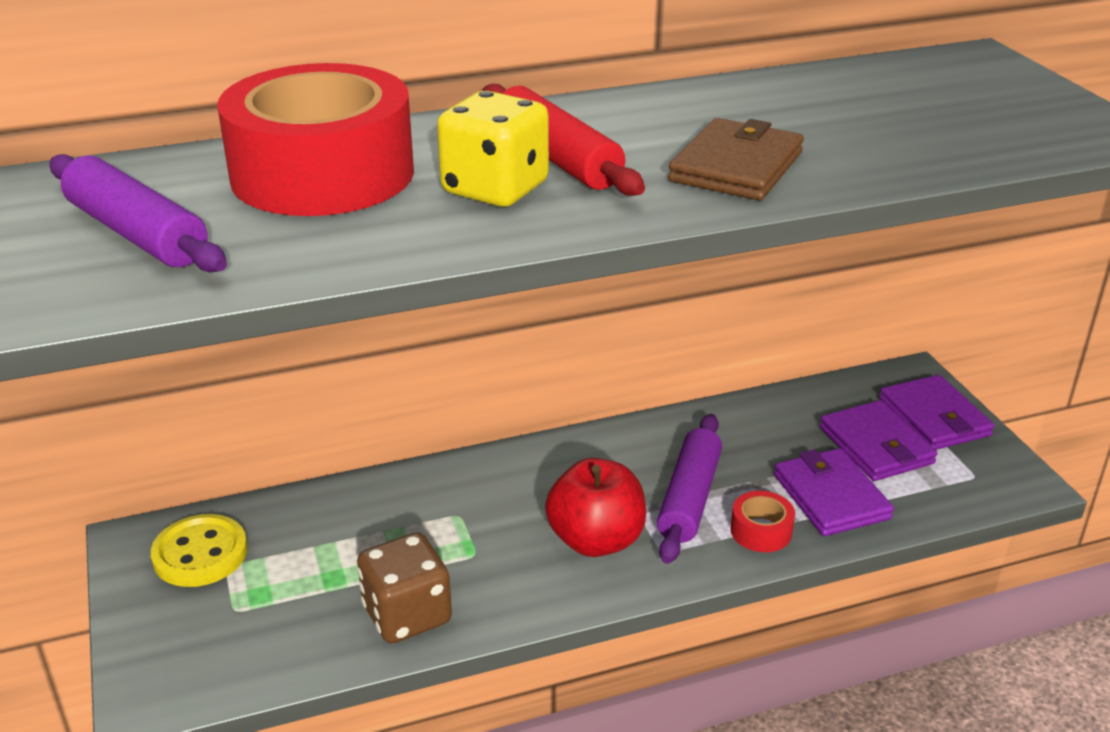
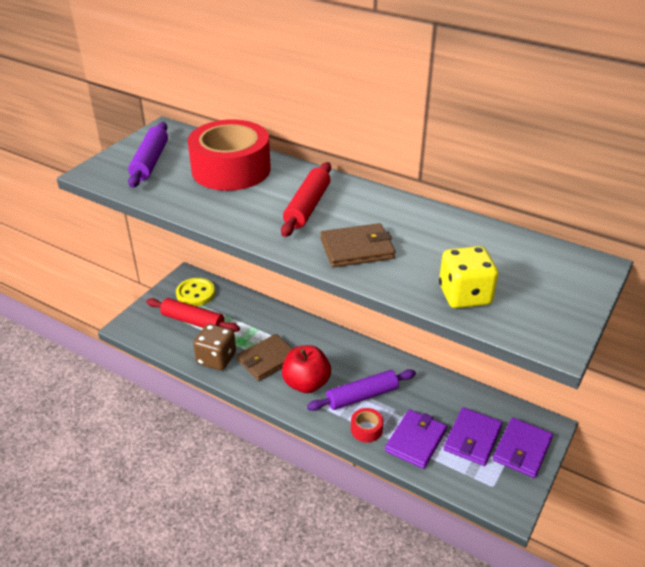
camera: 50 degrees right, 5 degrees up
(269, 596) = (193, 321): none -> red rolling pin
(488, 554) = (267, 360): none -> brown wallet
(495, 189) = (264, 206): yellow dice -> yellow dice (464, 295)

